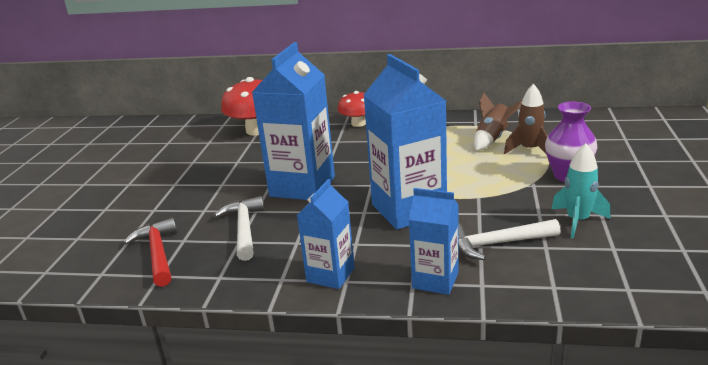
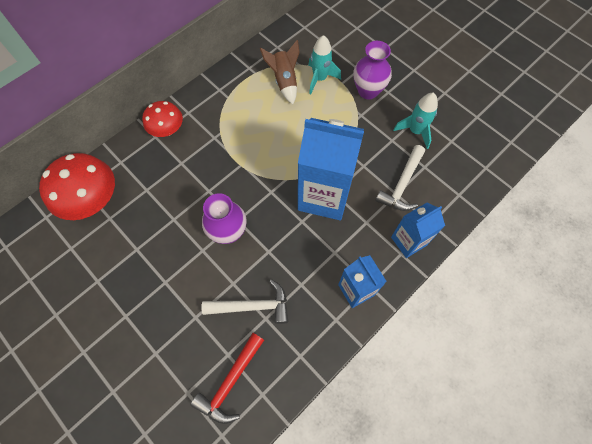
camera: 55 degrees left, 40 degrees up
(157, 254) = (230, 382): red hammer -> red hammer turned 75 degrees counterclockwise
(244, 229) = (252, 306): white hammer -> white hammer turned 150 degrees clockwise
(302, 186) = (228, 232): blue carton -> purple vase
(529, 150) = (320, 79): brown rocket -> turquoise rocket

